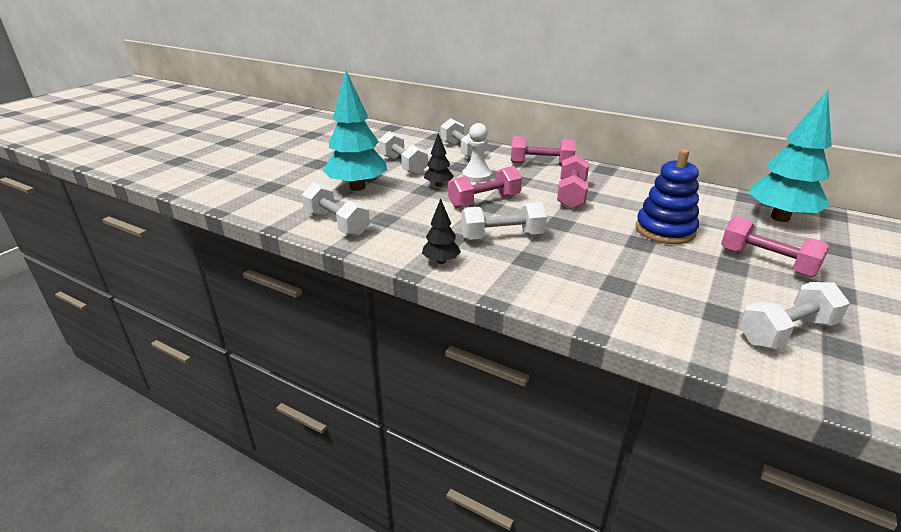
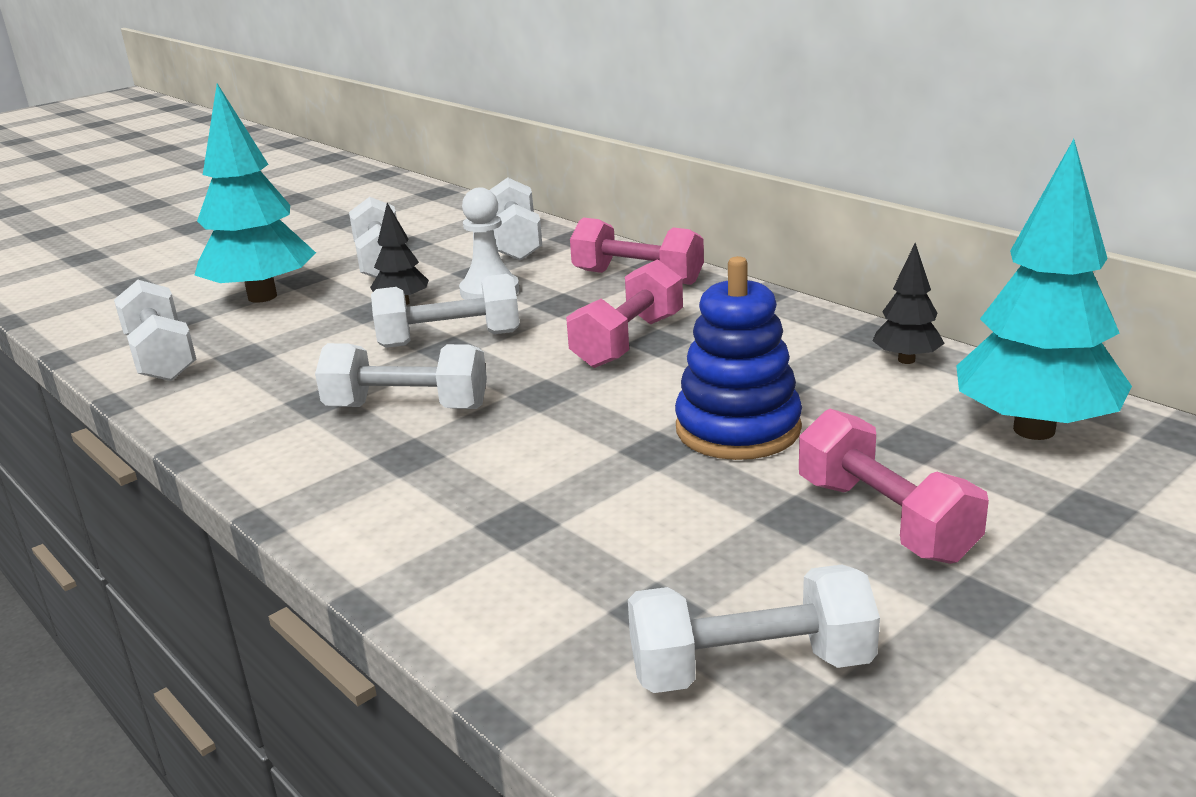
camera: 20 degrees right, 5 degrees down
(441, 261) = (253, 440): black tree -> black tree (906, 360)
(484, 201) = (449, 339): pink dumbbell -> white dumbbell

